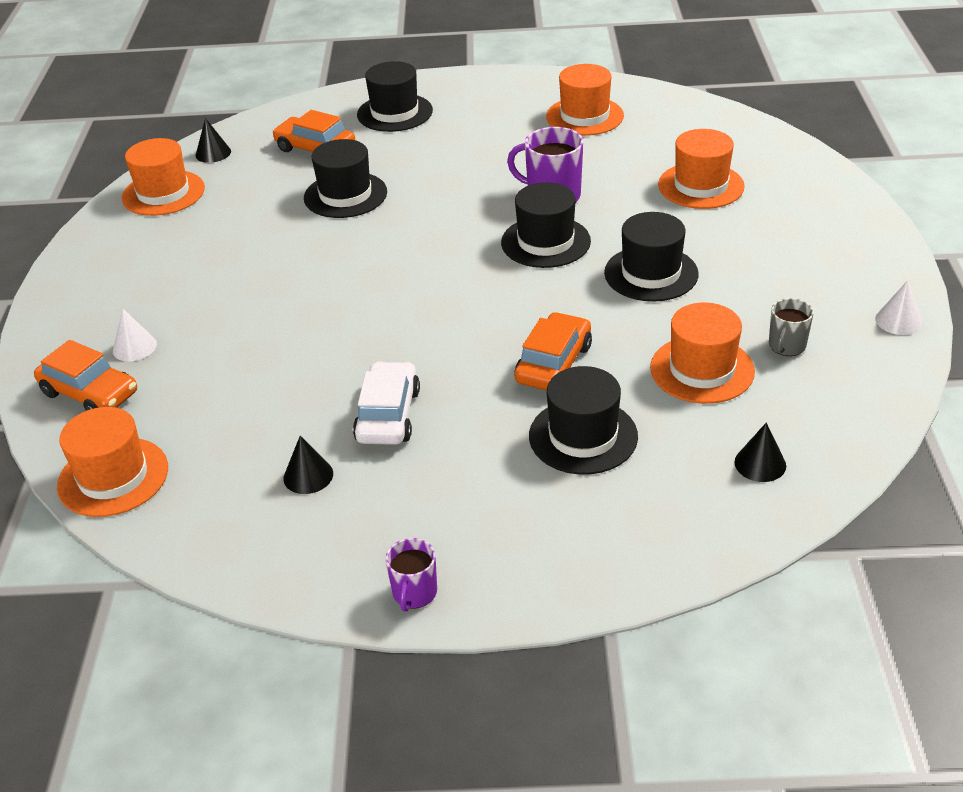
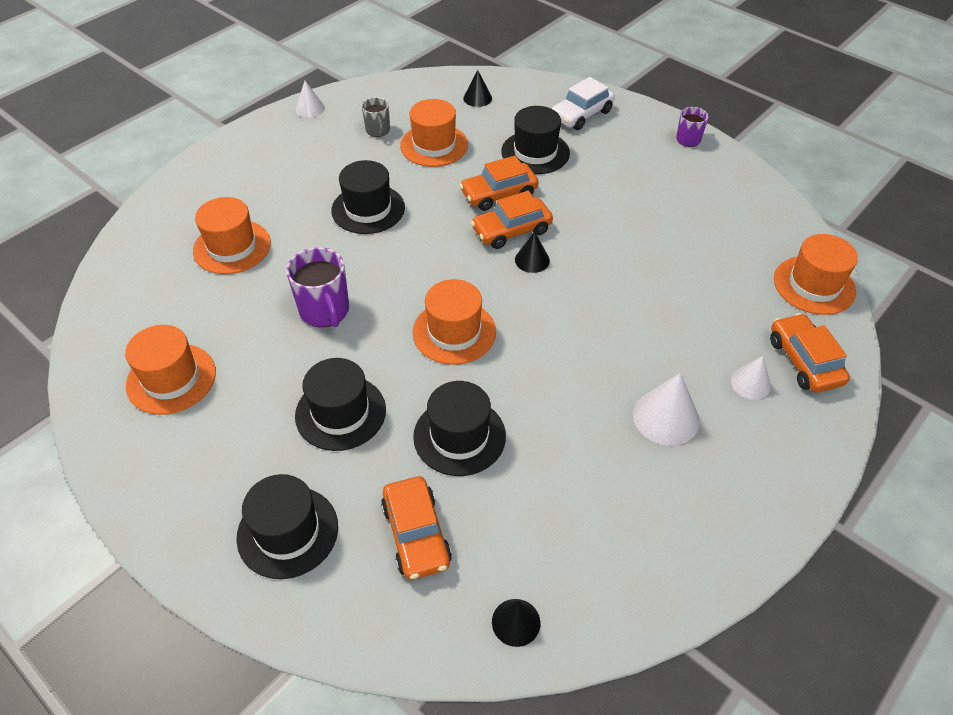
camera: 140 degrees left, 10 degrees up
(163, 193) = (614, 584): orange hat -> orange hat (454, 332)
(195, 285) = (666, 417): none -> white cone
(308, 476) = (695, 217): black cone -> black cone (532, 260)
(388, 415) = (621, 223): white car -> white car (581, 114)
(491, 338) = (511, 230): none -> orange car
(545, 242) = (387, 274): black hat -> black hat (340, 413)
(786, 346) = (378, 130): grey mug -> grey mug turned 90 degrees clockwise

